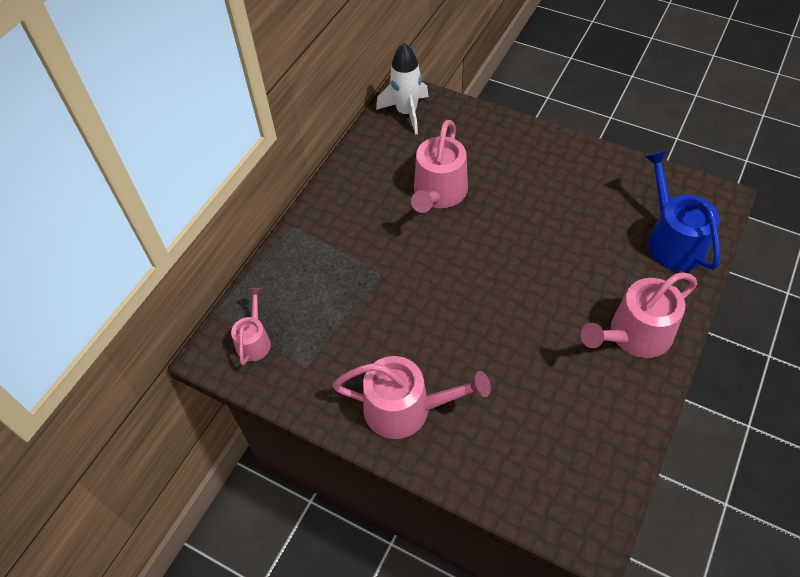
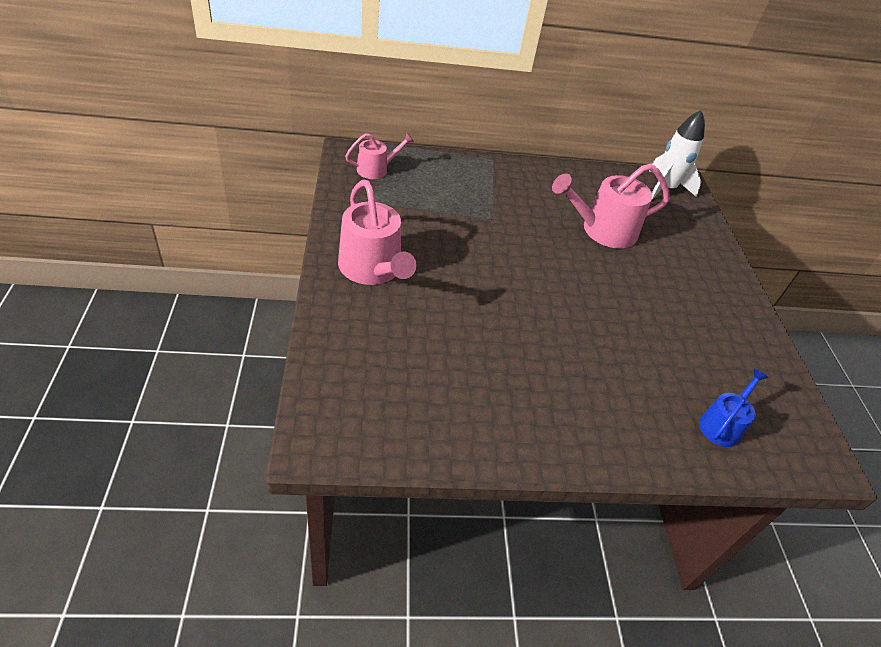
camera: 50 degrees right, 10 degrees down
(634, 335) = (573, 419): pink watering can -> none
(672, 240) = (722, 425): blue watering can -> blue watering can, size x0.57

